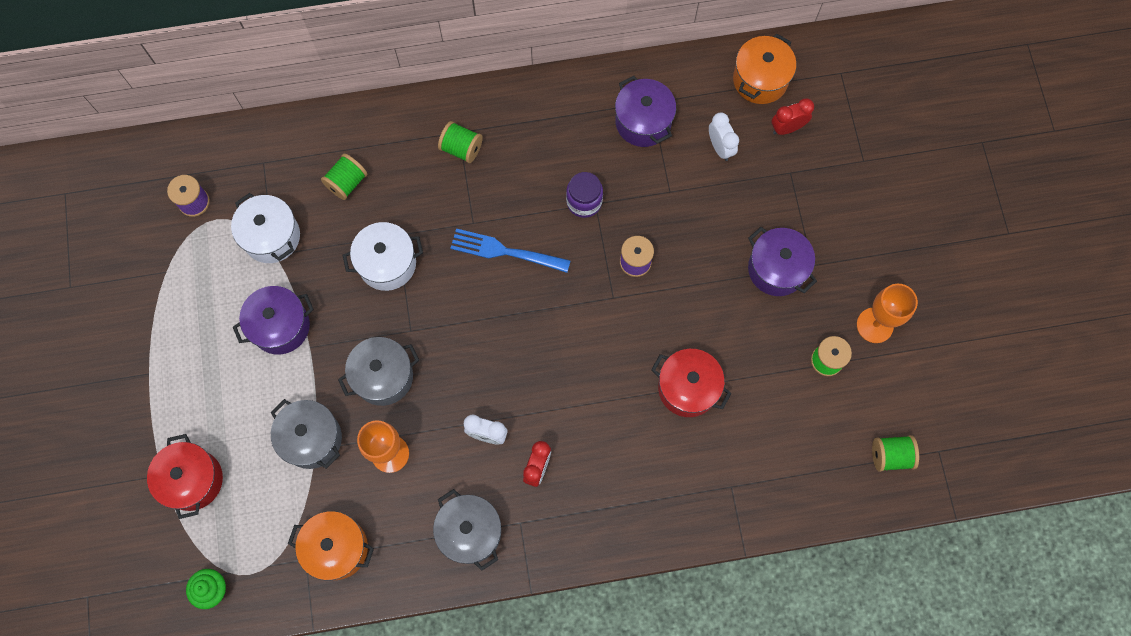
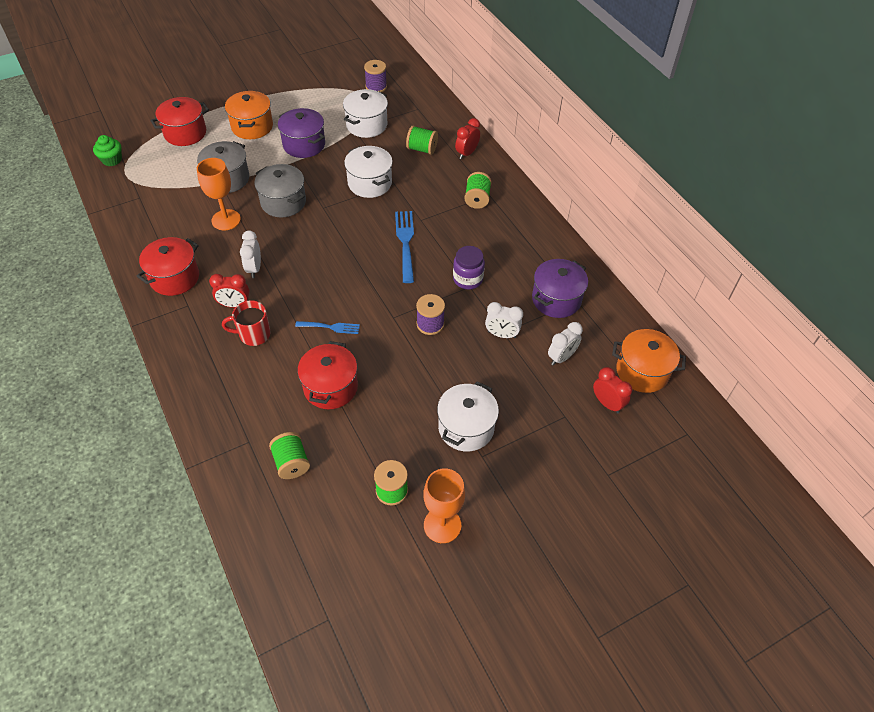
camera: 70 degrees right, 20 degrees down
(337, 548) = (150, 210): orange pot -> orange pot (252, 127)
(376, 132) = (467, 153): none -> red clock
(470, 532) = (174, 278): grey pot -> red pot
(589, 455) = (253, 334): none -> red mug
(606, 368) = (330, 327): none -> blue fork
(672, 194) = (501, 334): none -> white clock
(776, 269) = (466, 428): purple pot -> white pot
(890, 456) = (311, 572): green spool -> green spool (291, 463)

